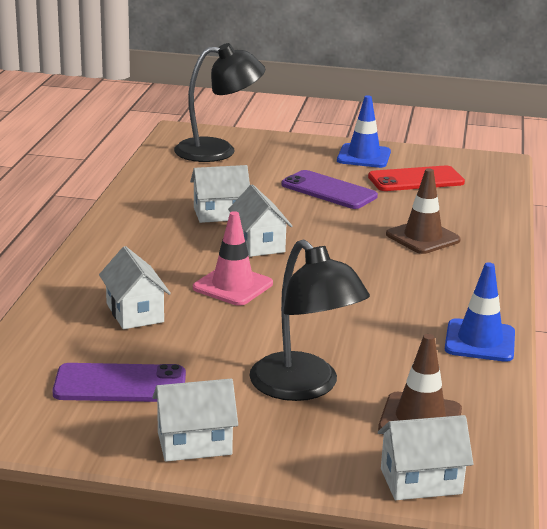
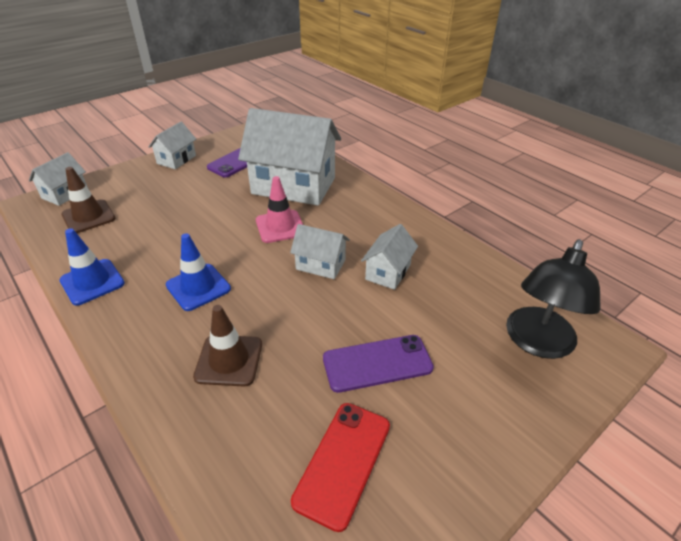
camera: 130 degrees right, 15 degrees up
(135, 313) = (293, 186): white house -> white house, size x2.09
(304, 387) = (163, 200): black lamp -> none
(363, 156) = (448, 463): blue traffic cone -> blue traffic cone (198, 287)

